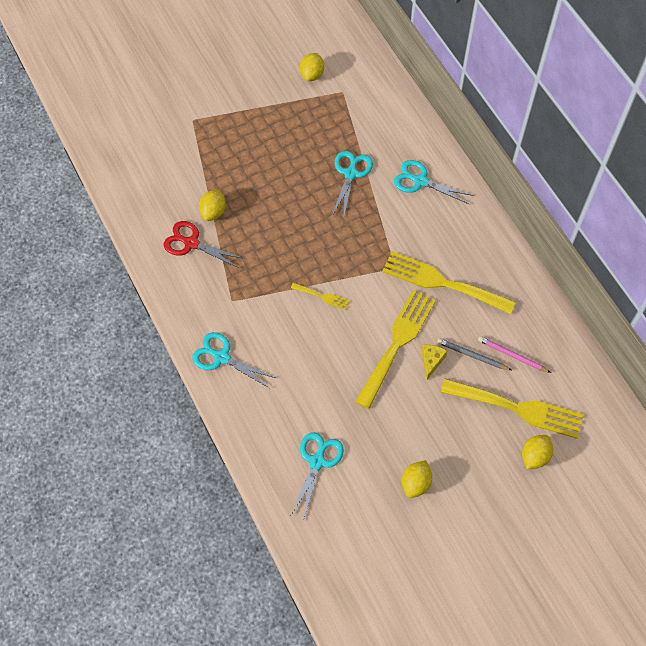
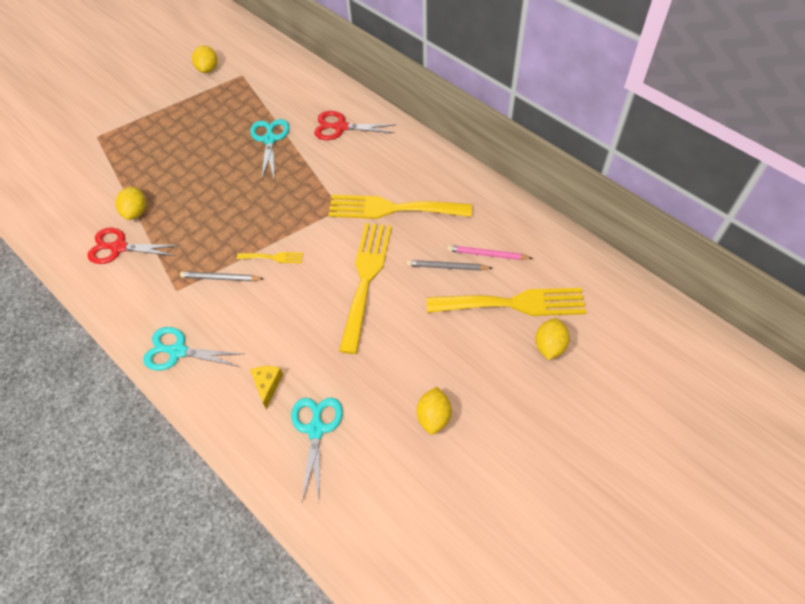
camera: 15 degrees left, 5 degrees down
(272, 302) = (221, 278): none -> grey pencil
(420, 181) = (341, 127): turquoise scissors -> red scissors
(431, 361) = (407, 285): yellow cheese -> yellow cheese (267, 385)

